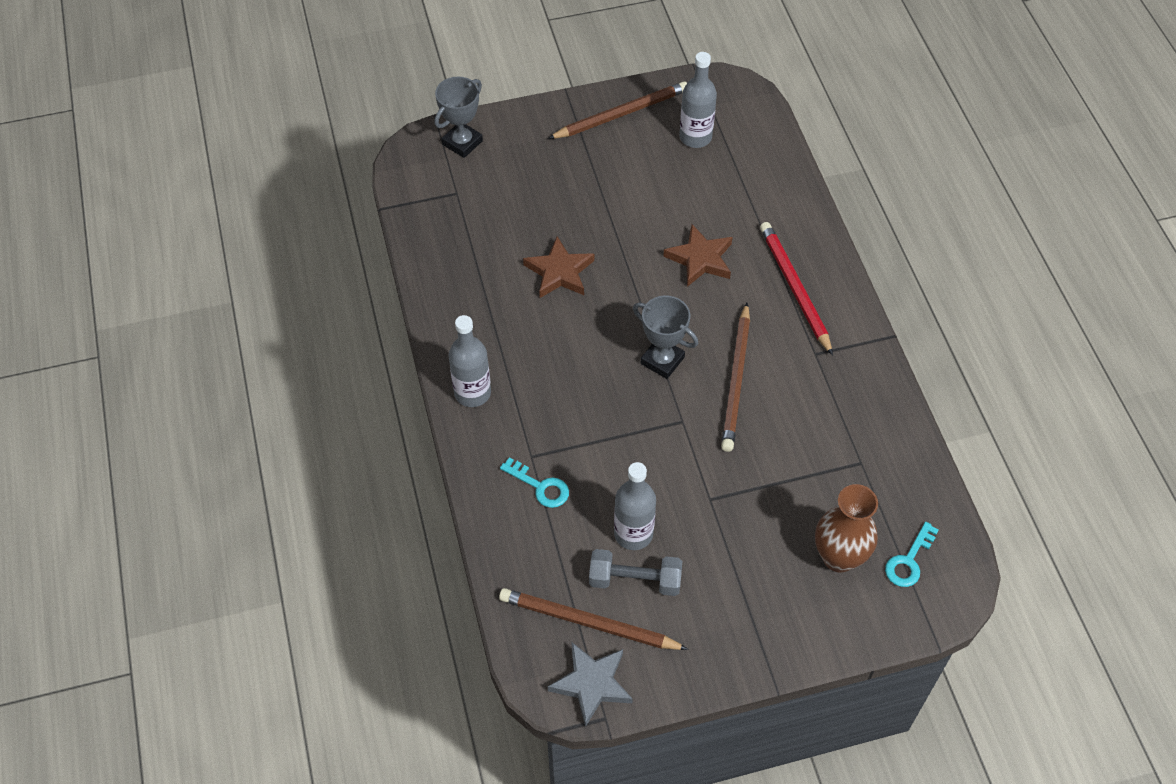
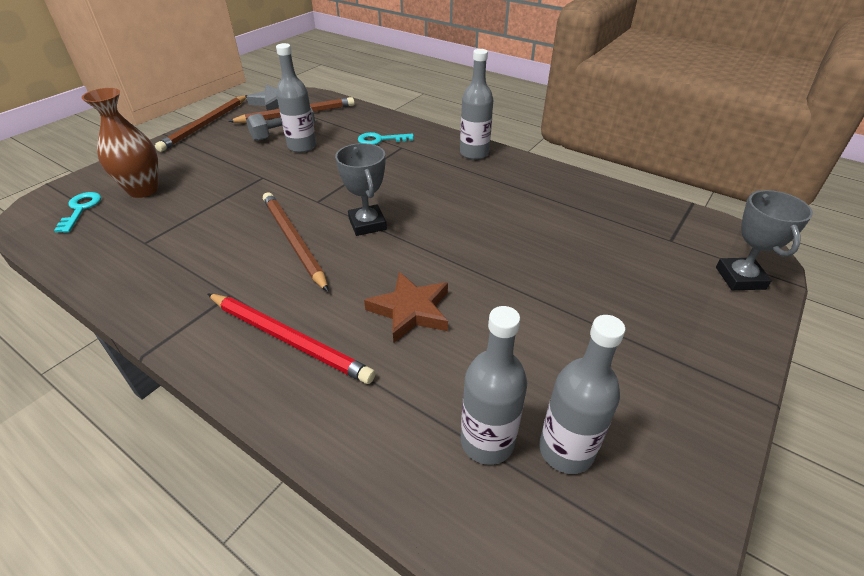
camera: 140 degrees right, 15 degrees down
(559, 272) = (515, 234): brown star -> none
(621, 113) = (679, 417): brown pencil -> brown pencil (205, 125)
(662, 360) = (367, 224): grey trophy -> grey trophy turned 75 degrees clockwise
(729, 163) = (487, 441): none -> grey bottle

